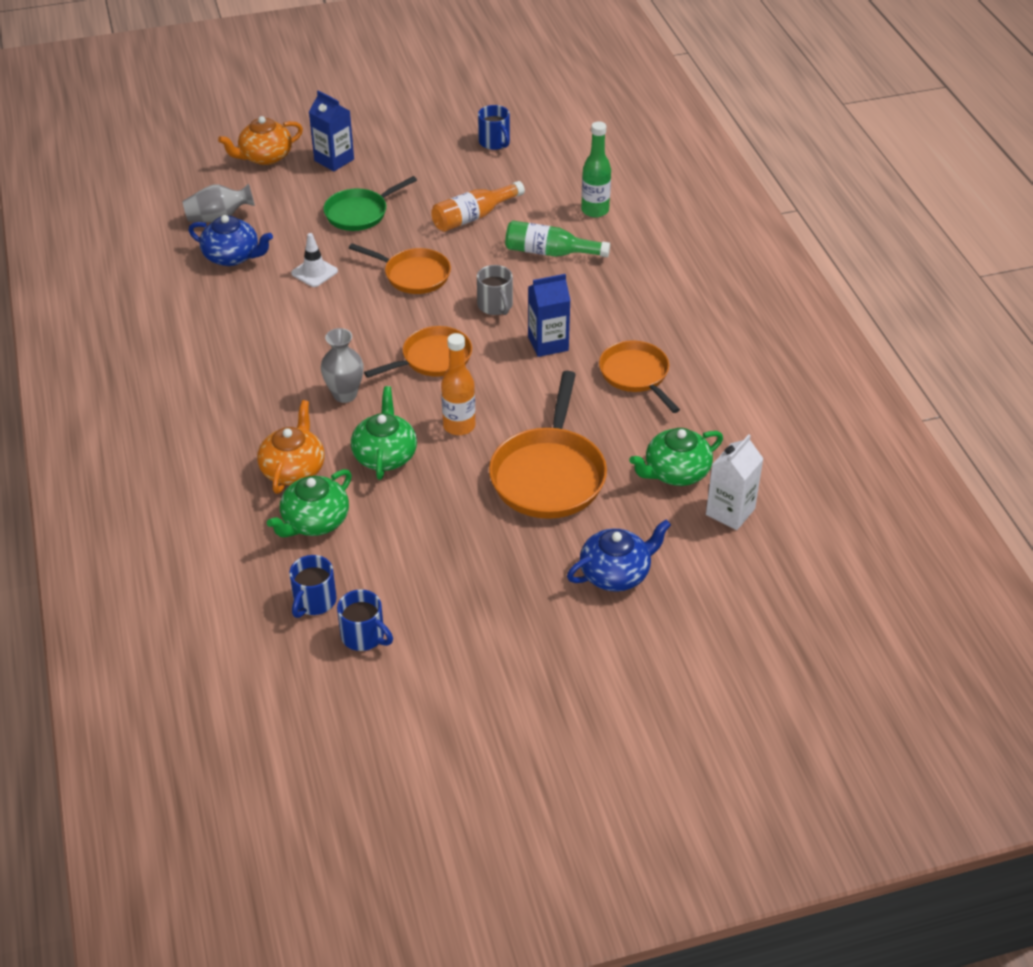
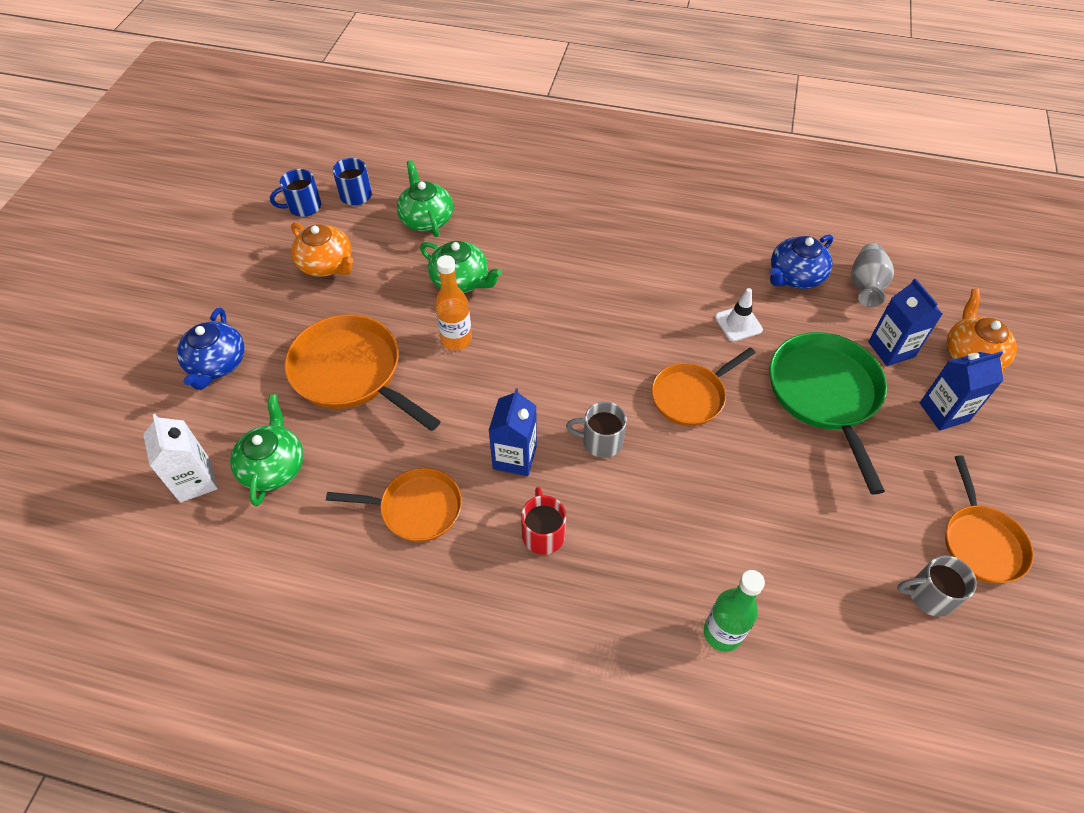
camera: 120 degrees right, 10 degrees up
(286, 193) = (891, 349): none -> blue carton
(293, 469) = (489, 226): orange teapot -> orange teapot (326, 264)
(345, 394) = (551, 283): grey vase -> none
(360, 213) = (825, 395): green pan -> green pan, size x1.56
(432, 359) = (555, 358): orange pan -> orange pan (980, 542)
(473, 217) = (770, 494): orange bottle -> none
(494, 142) = (929, 595): blue mug -> grey mug
(550, 252) = (663, 537): green bottle -> none
(597, 306) = (543, 533): none -> red mug

